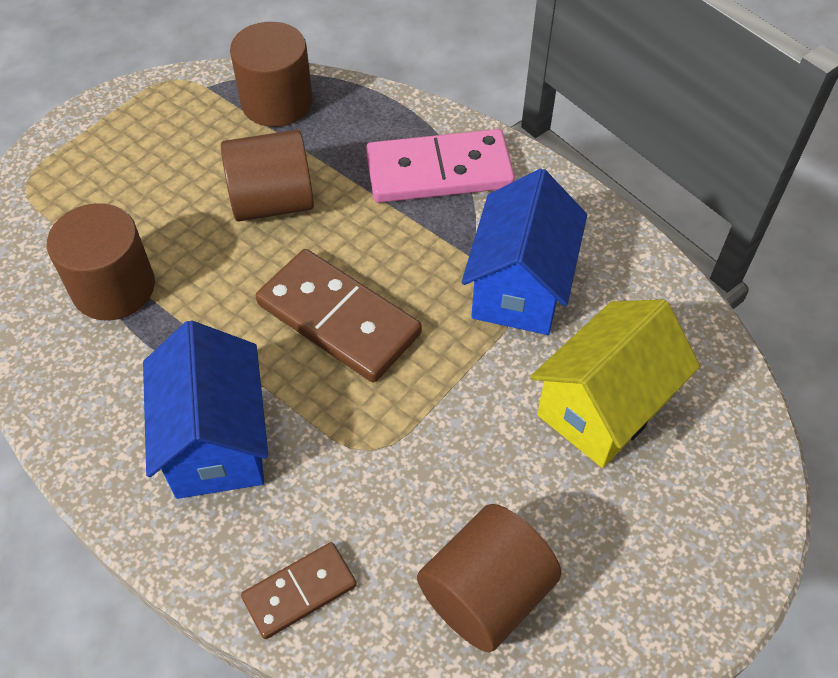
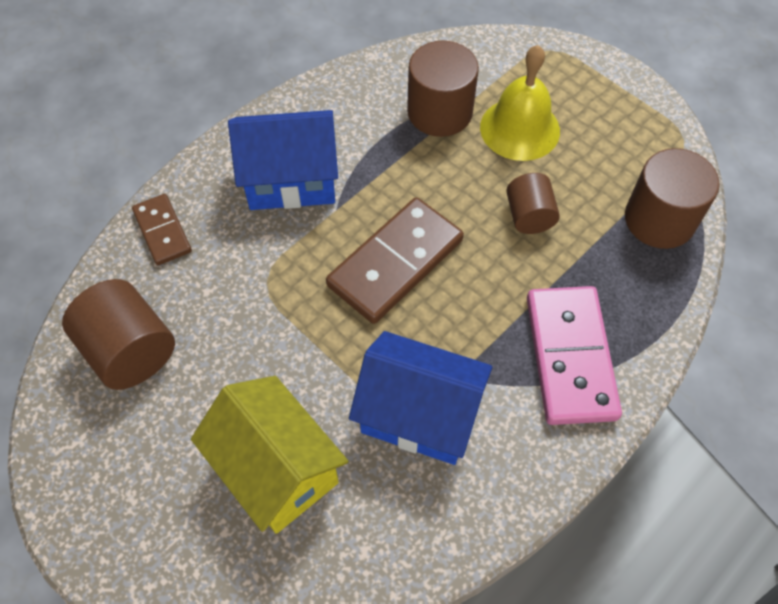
camera: 95 degrees right, 5 degrees up
(148, 210) = (520, 129): none -> yellow bell
(272, 202) = (529, 216): brown cylinder -> brown cylinder, size x0.62

